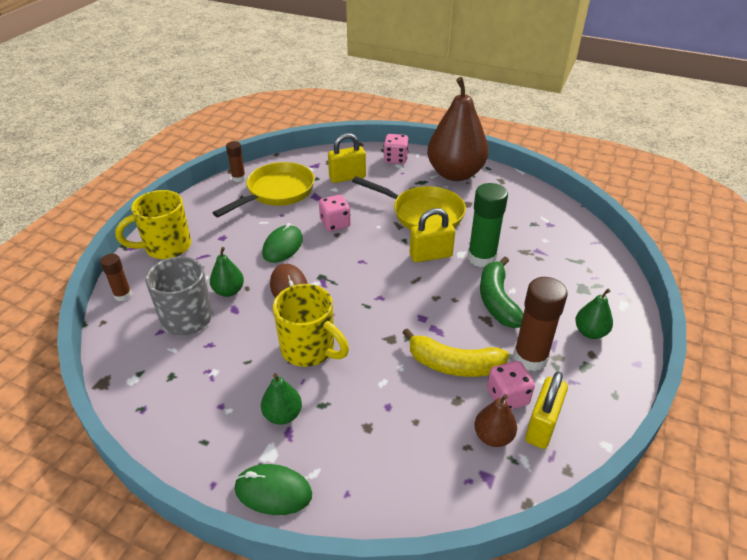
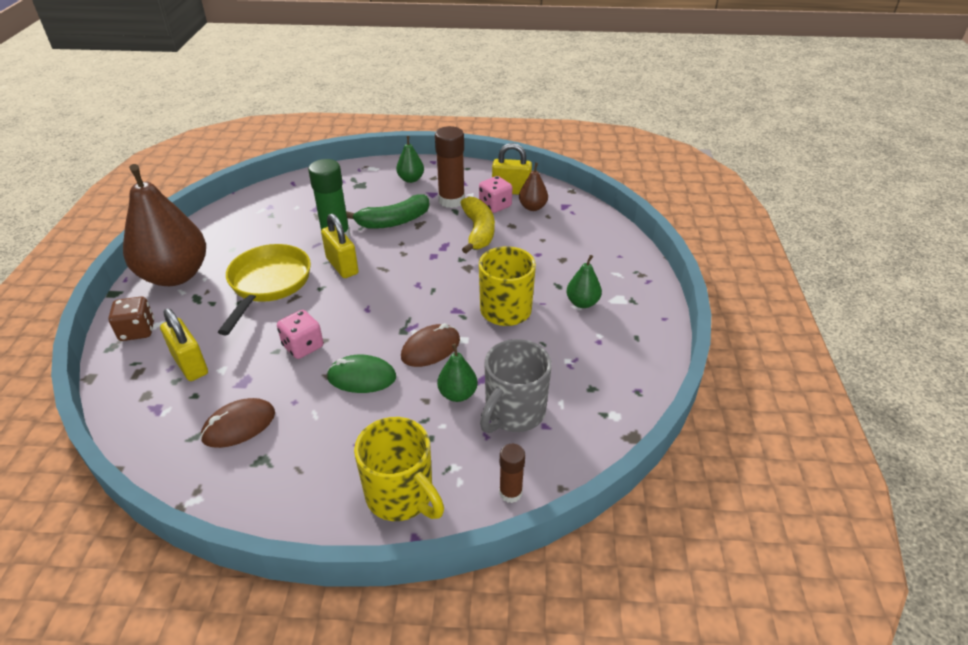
camera: 110 degrees left, 0 degrees up
(238, 178) = (201, 488): brown glue stick -> none
(273, 491) = (645, 287): green mouse -> none
(277, 192) = (239, 425): yellow pan -> brown mouse
(395, 159) = (137, 331): pink dice -> brown dice

